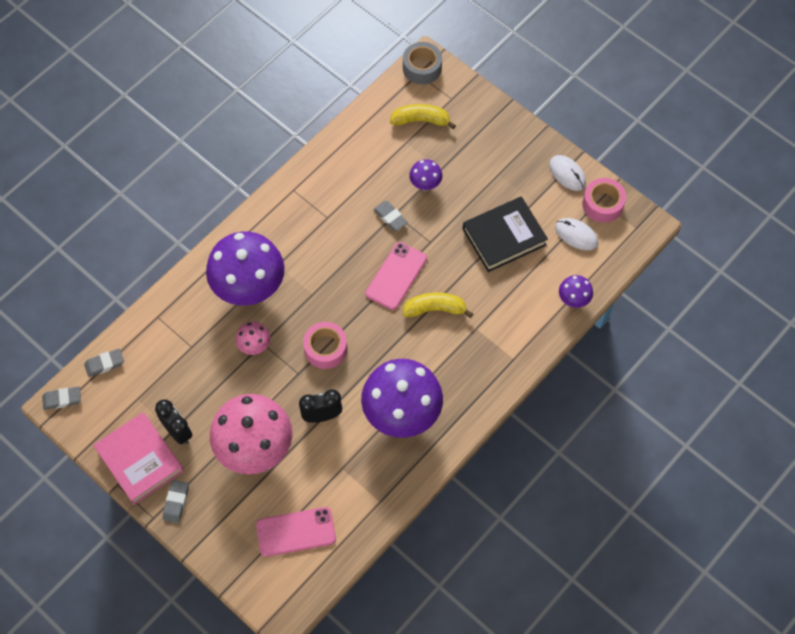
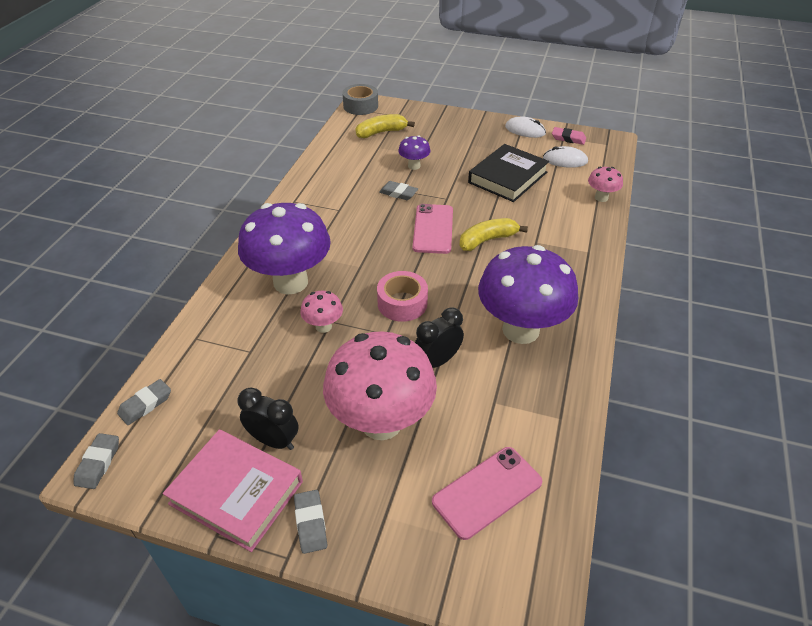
camera: 25 degrees left, 20 degrees down
(62, 399) = (98, 463): grey eraser -> grey eraser turned 45 degrees counterclockwise
(573, 300) = (601, 198): purple mushroom -> pink mushroom
(602, 204) = (568, 138): pink tape -> pink eraser

